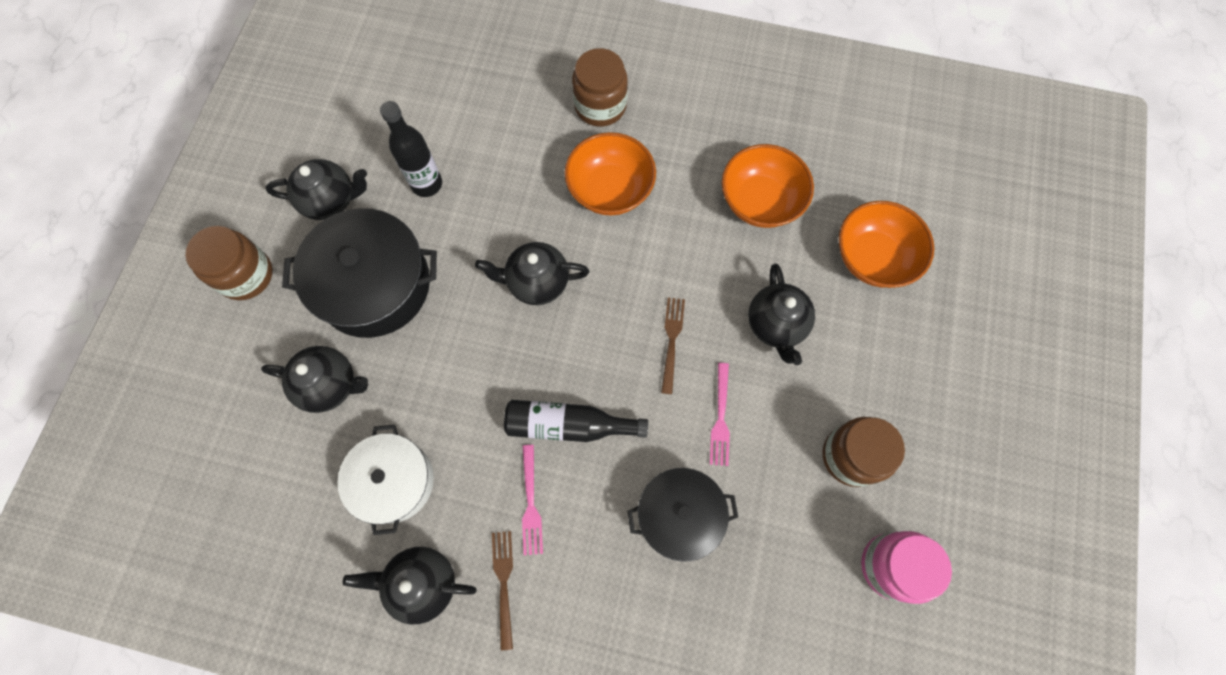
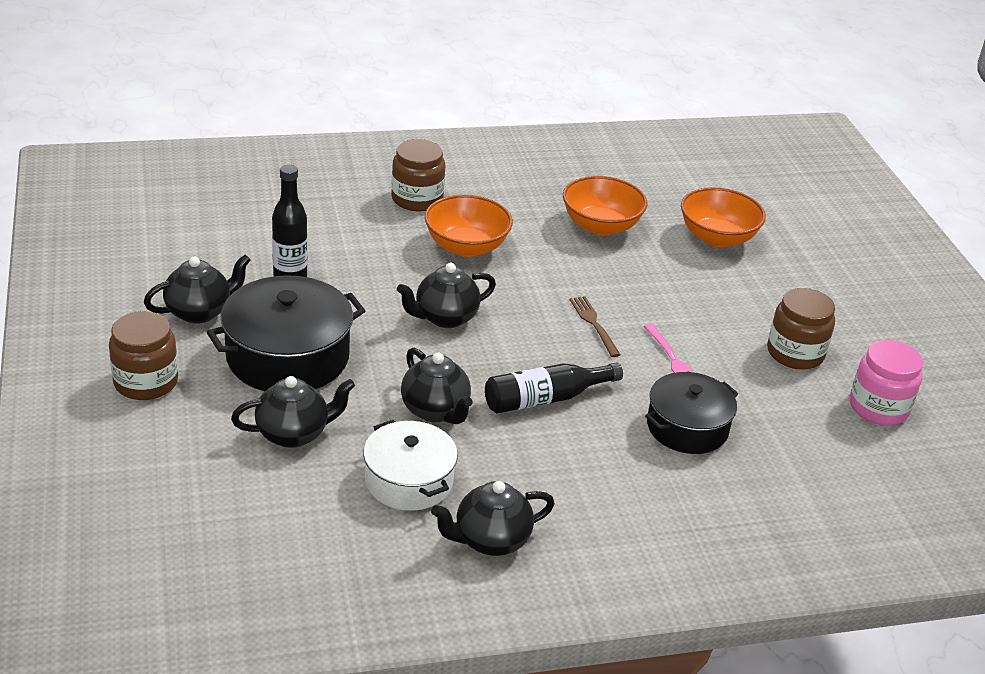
camera: 30 degrees left, 35 degrees down
(503, 583) = (567, 516): brown fork -> none
(531, 504) = (551, 458): pink fork -> none
(776, 325) = (673, 293): black teapot -> black teapot (435, 411)

